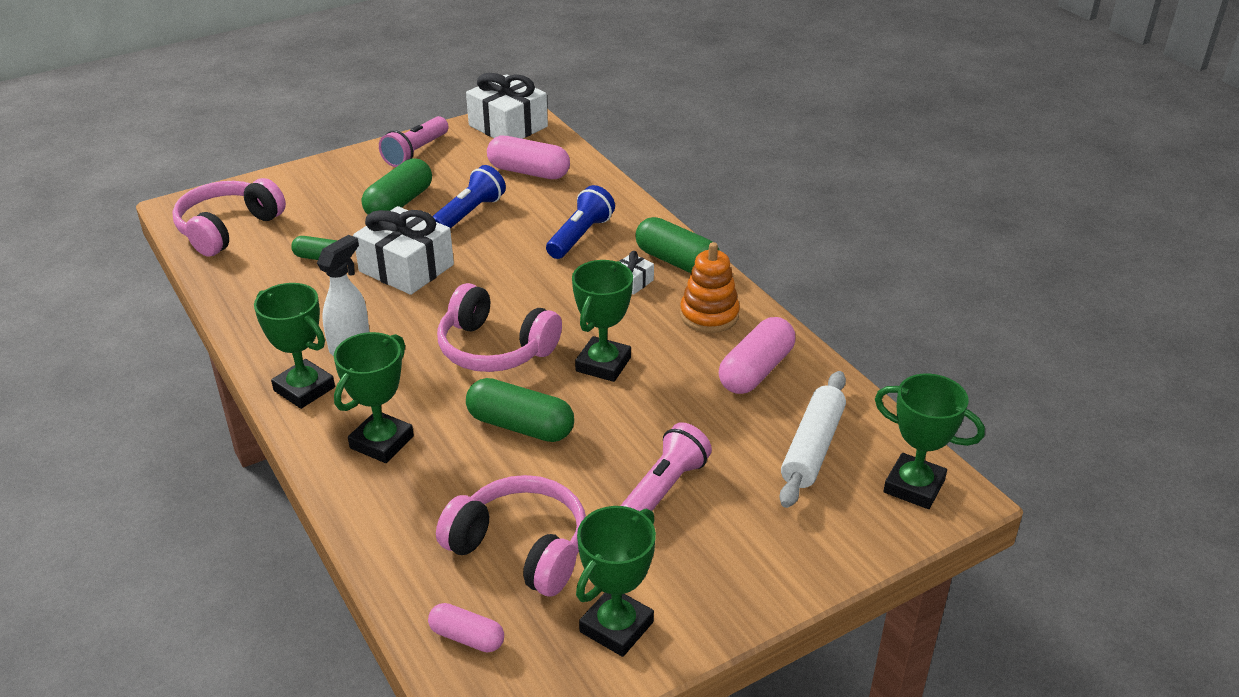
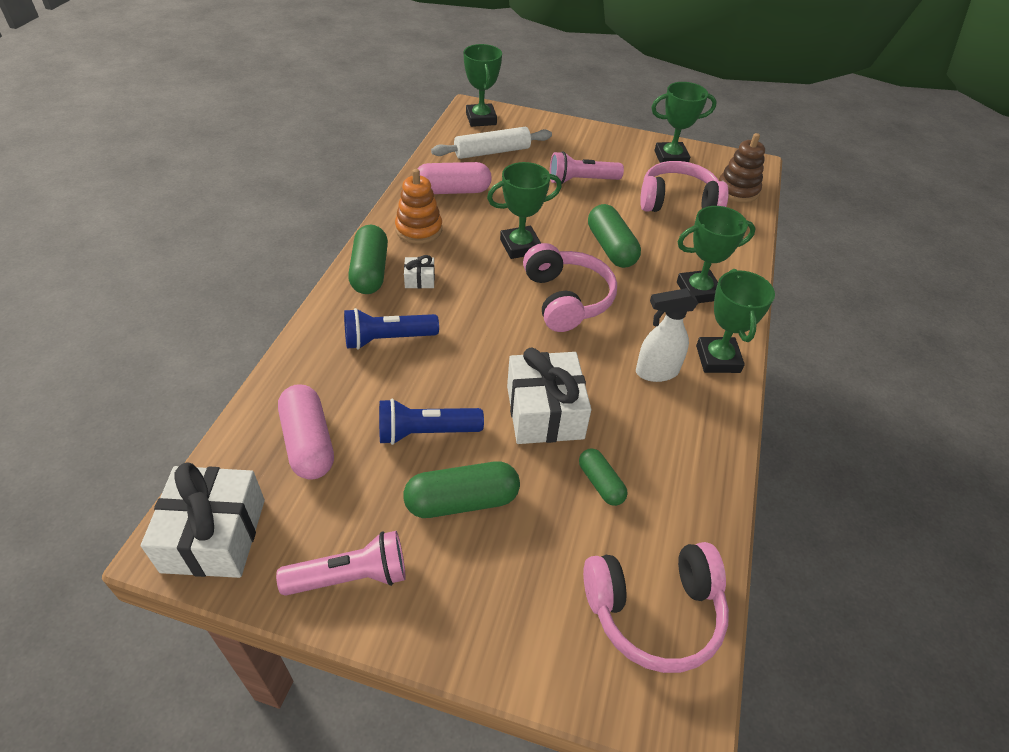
camera: 135 degrees left, 10 degrees up
(467, 637) = (737, 190): pink capsule -> brown stacking toy
(521, 548) = (678, 202): pink headphones -> pink headphones turned 105 degrees clockwise

